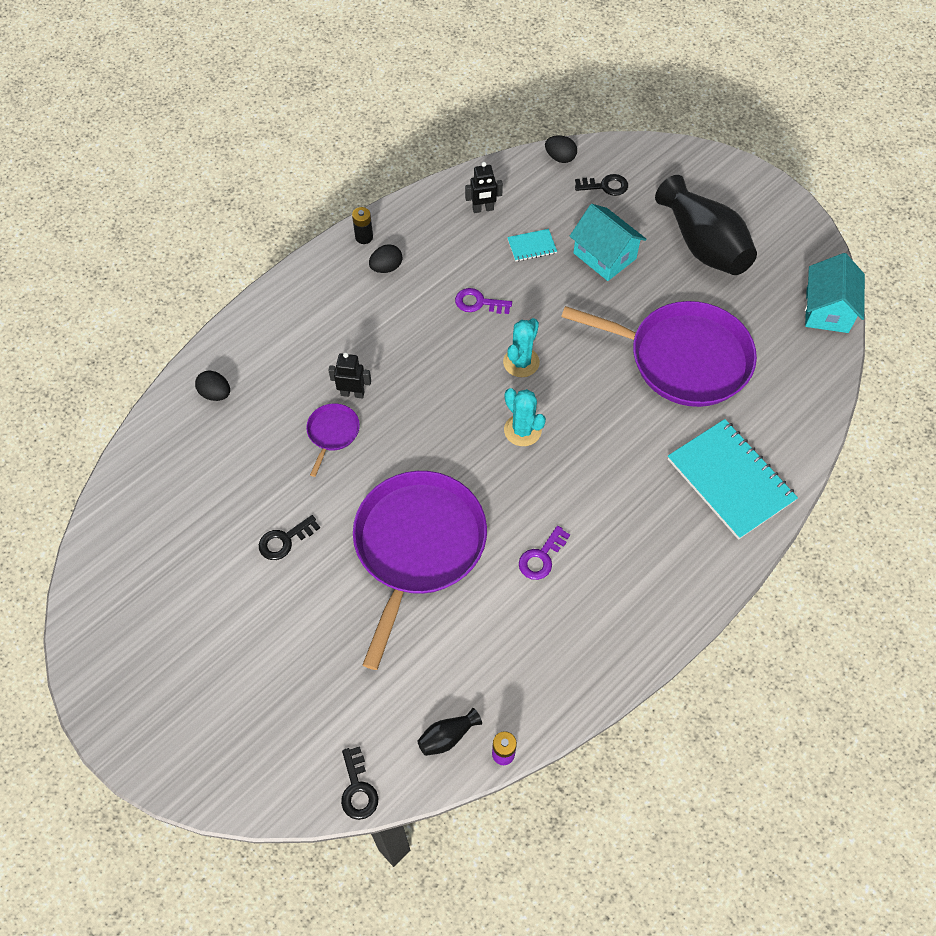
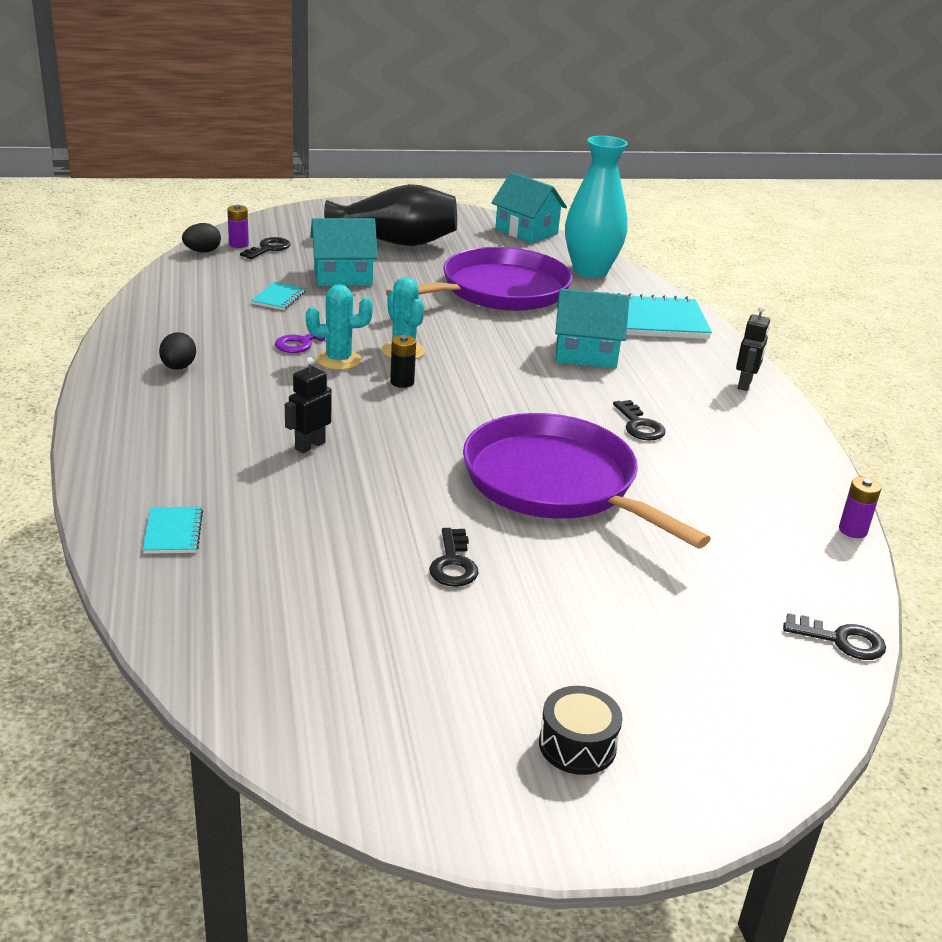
camera: 60 degrees left, 30 degrees down
(166, 685) = (577, 745): none -> black drum
(215, 393) = (173, 532): black egg -> turquoise notebook
(332, 433) = (345, 477): purple pan -> none
(364, 237) = (117, 363): black battery -> black battery (402, 382)
(447, 736) = (810, 555): black vase -> none
(483, 209) = (195, 300): black robot -> black robot (745, 384)
(522, 430) = (482, 379): turquoise cactus -> turquoise cactus (338, 360)
(541, 557) = (639, 425): purple key -> black key
(593, 166) = (238, 244): none -> purple battery
(625, 470) = (586, 354): none -> turquoise house
(791, 395) = (590, 271): none -> turquoise vase

